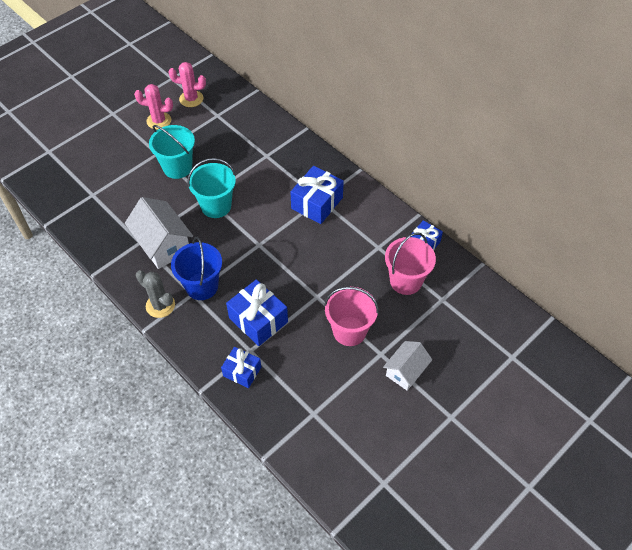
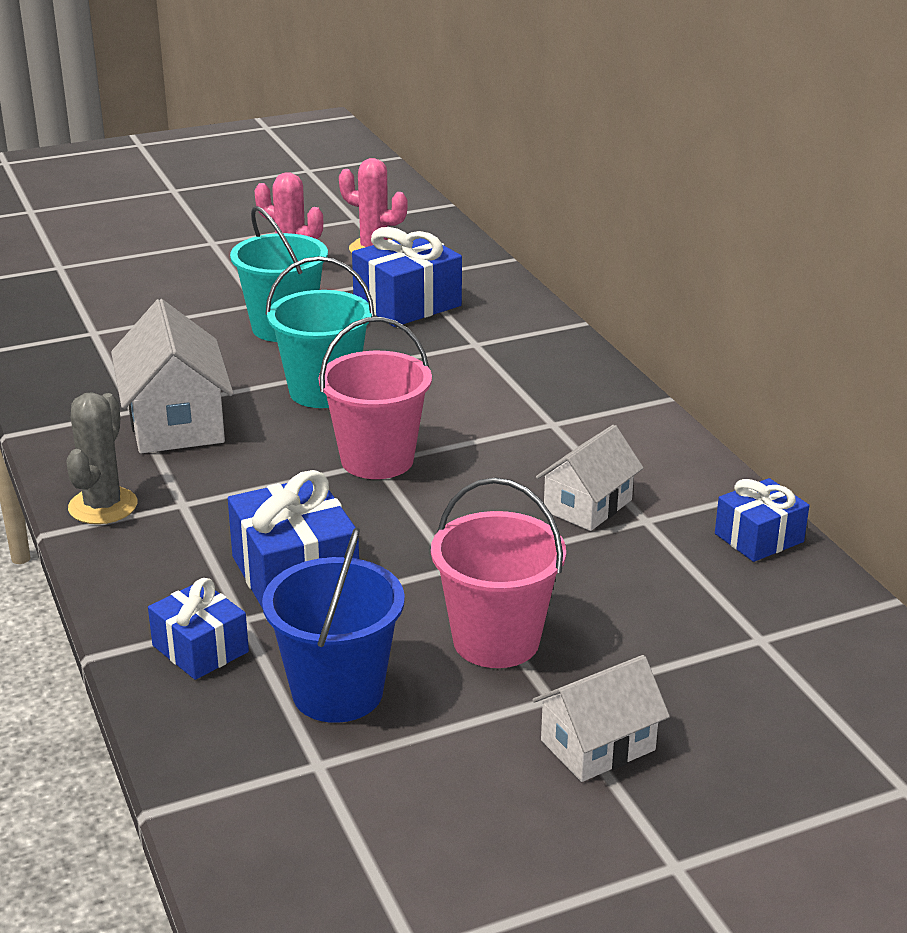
camera: 20 degrees right, 25 degrees down
(160, 305) = (103, 506): grey cactus -> grey cactus turned 45 degrees clockwise
(202, 286) = (210, 497): blue bucket -> blue bucket (337, 692)
(317, 203) = (542, 427): blue gift -> blue gift (407, 303)
(353, 245) = (588, 505): none -> white house
(406, 281) = (683, 588): pink bucket -> pink bucket (377, 460)

